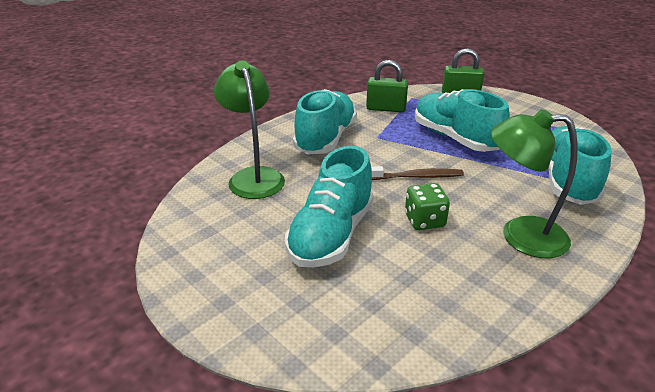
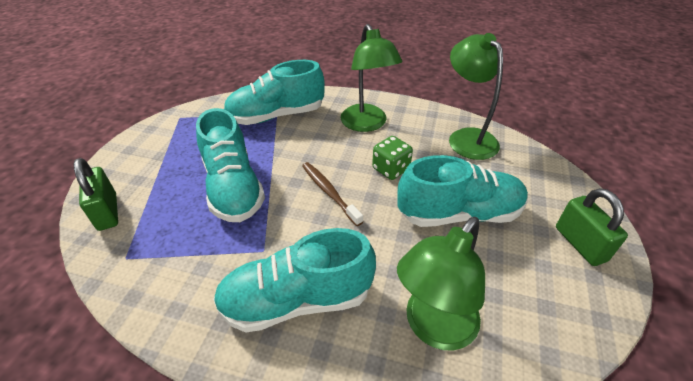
camera: 120 degrees left, 10 degrees up
(386, 108) = (175, 272): green padlock -> green padlock (580, 244)
(446, 309) = (467, 137): none -> green lamp
(455, 138) = (233, 188): turquoise shoe -> turquoise shoe turned 45 degrees counterclockwise

